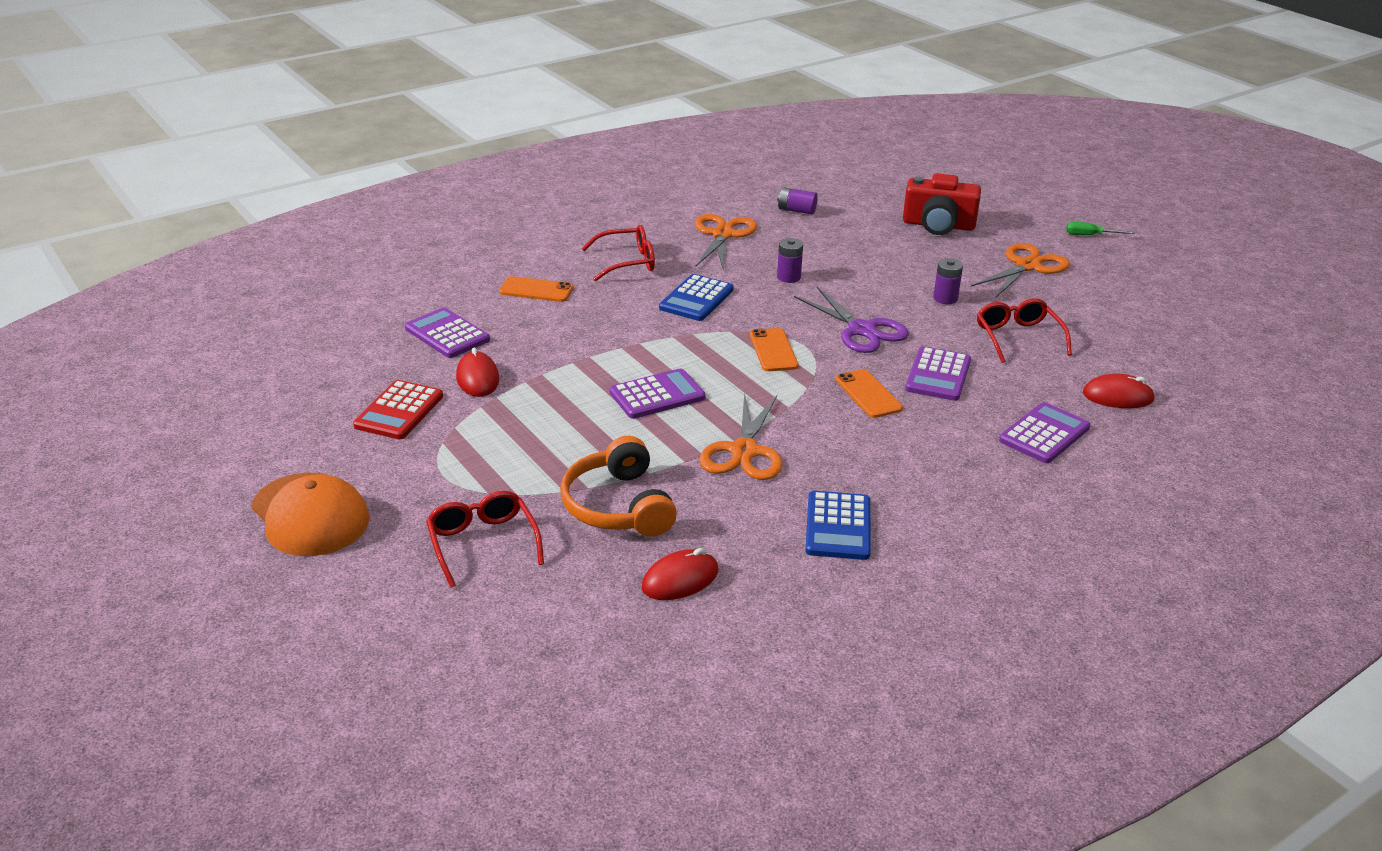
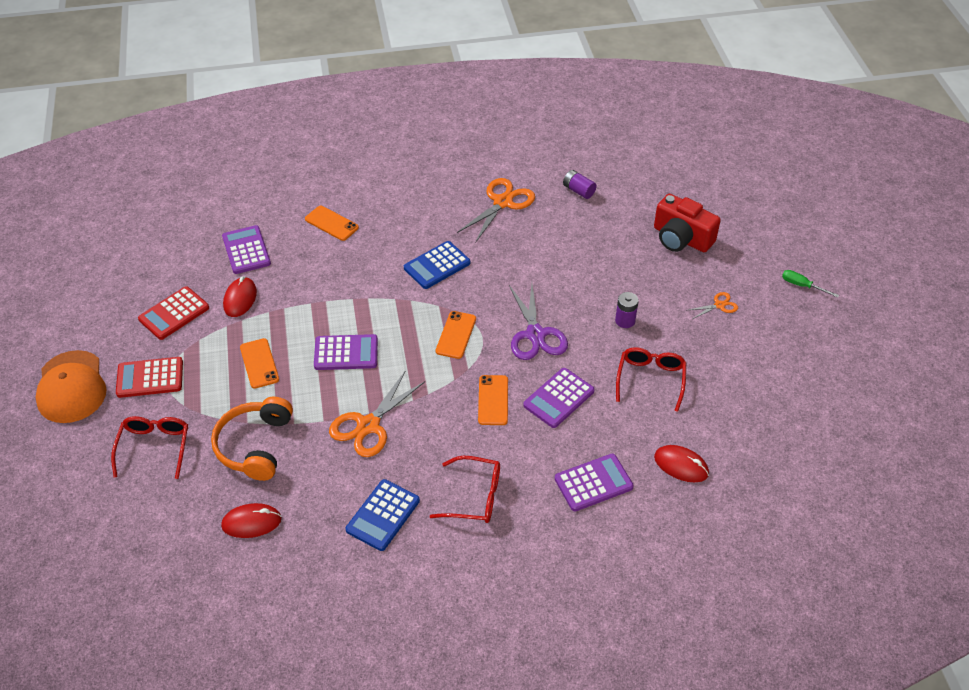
camera: 25 degrees right, 15 degrees up
(418, 478) = (150, 378): none -> red calculator
(555, 430) = (259, 363): none -> orange phone
(626, 262) = (412, 212): red glasses -> red glasses (474, 496)
(788, 277) = (520, 262): purple battery -> none
(1027, 266) = (719, 305): orange scissors -> orange scissors, size x0.51

